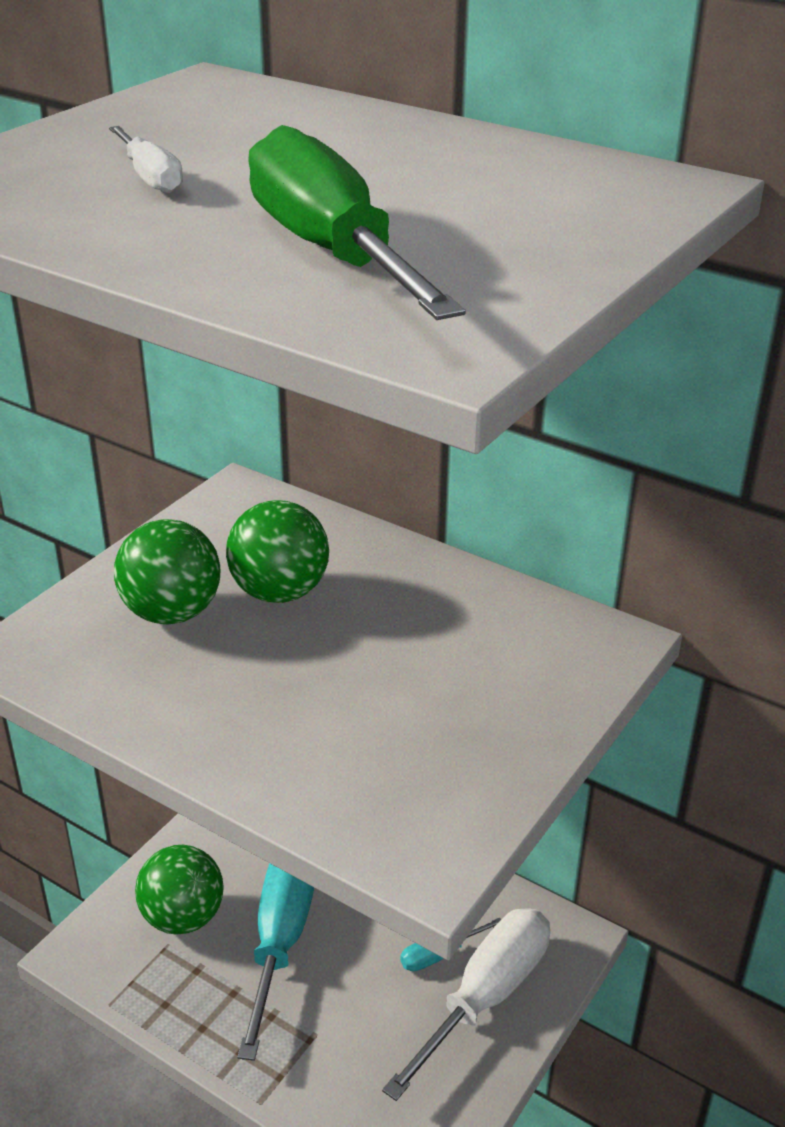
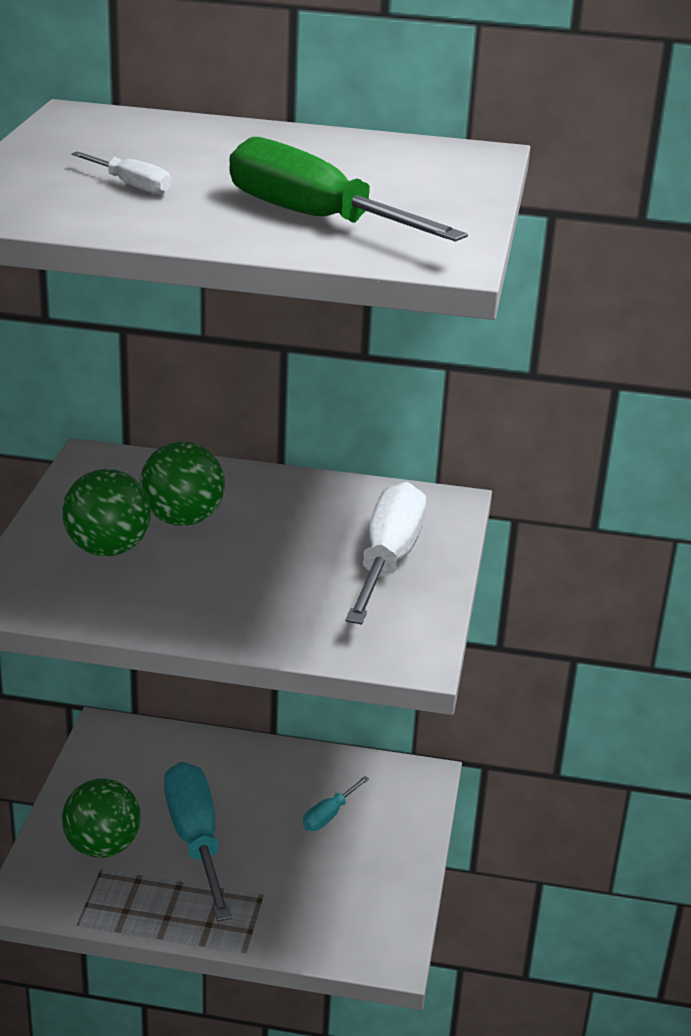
camera: 25 degrees left, 5 degrees down
(485, 997) = (379, 833): white screwdriver -> white screwdriver (387, 561)

